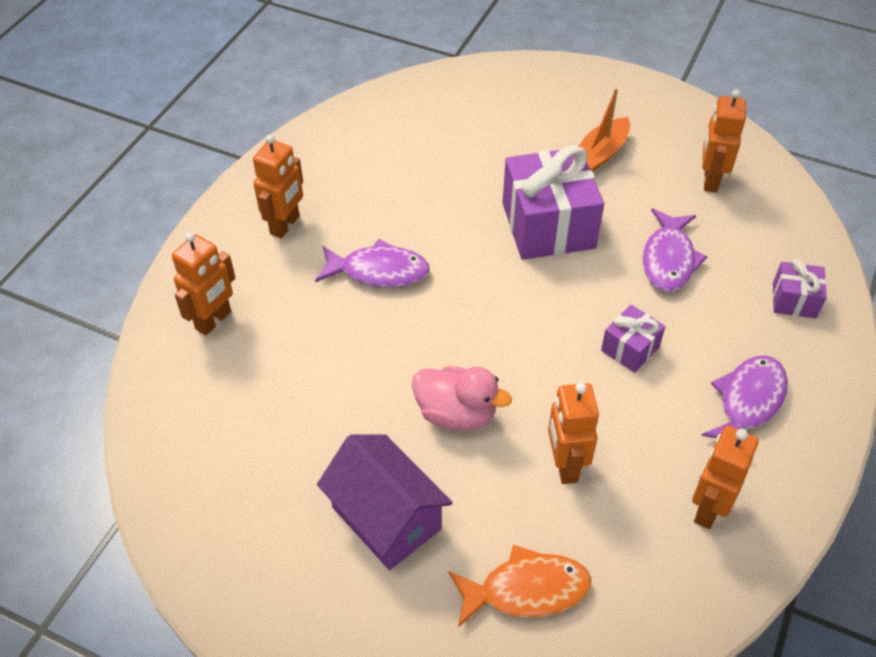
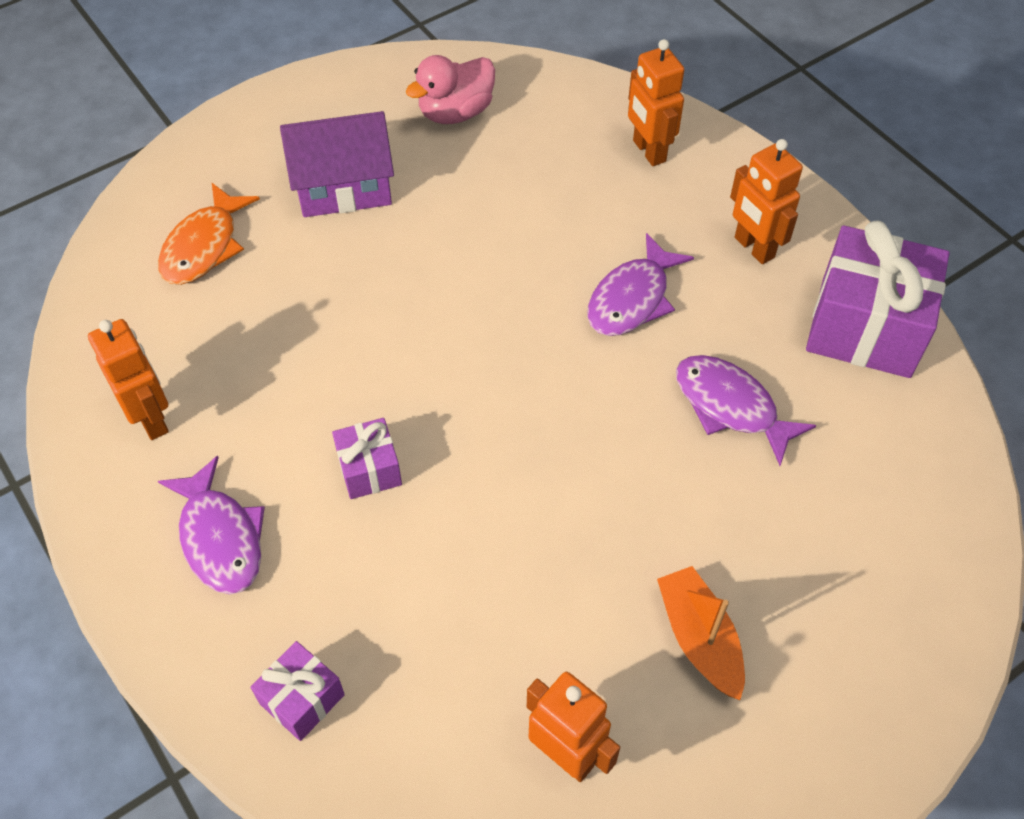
camera: 120 degrees right, 5 degrees up
(456, 414) = (406, 280): pink duck -> pink duck (455, 112)
(548, 225) = (602, 495): purple gift -> purple gift (865, 327)
(565, 465) = (287, 334): orange robot -> none
(668, 259) = (462, 596): purple fish -> purple fish (731, 407)

